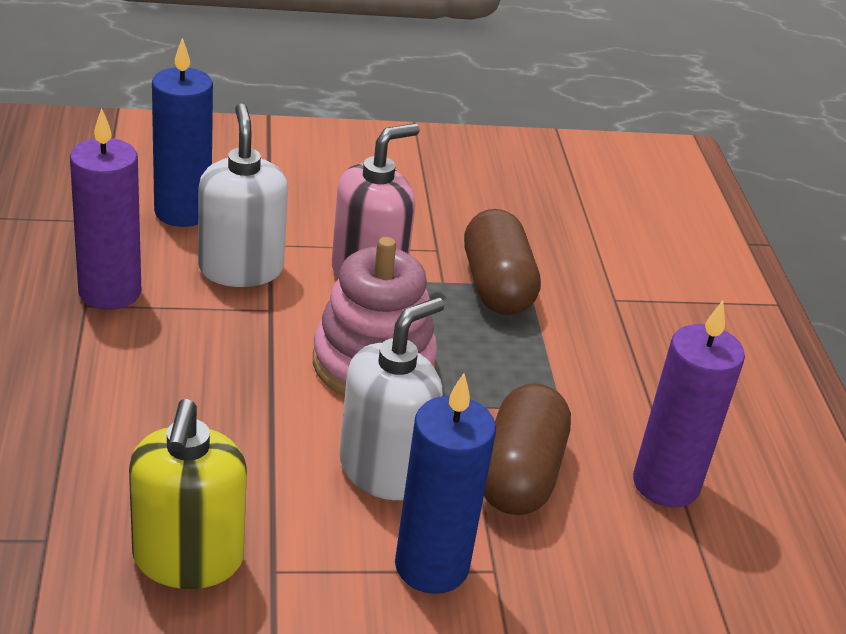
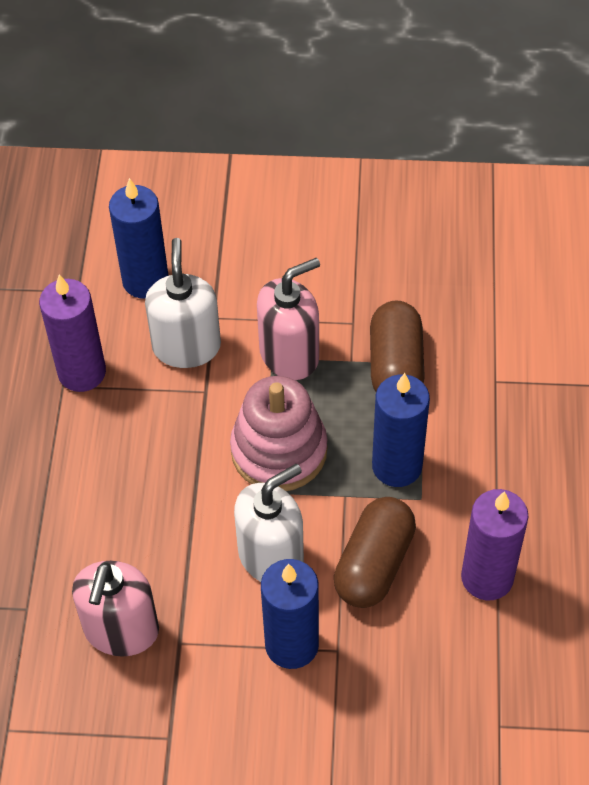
camera: 15 degrees right, 20 degrees up
(188, 559) = (121, 630): yellow soap dispenser -> pink soap dispenser
(522, 376) = (397, 466): none -> blue candle

